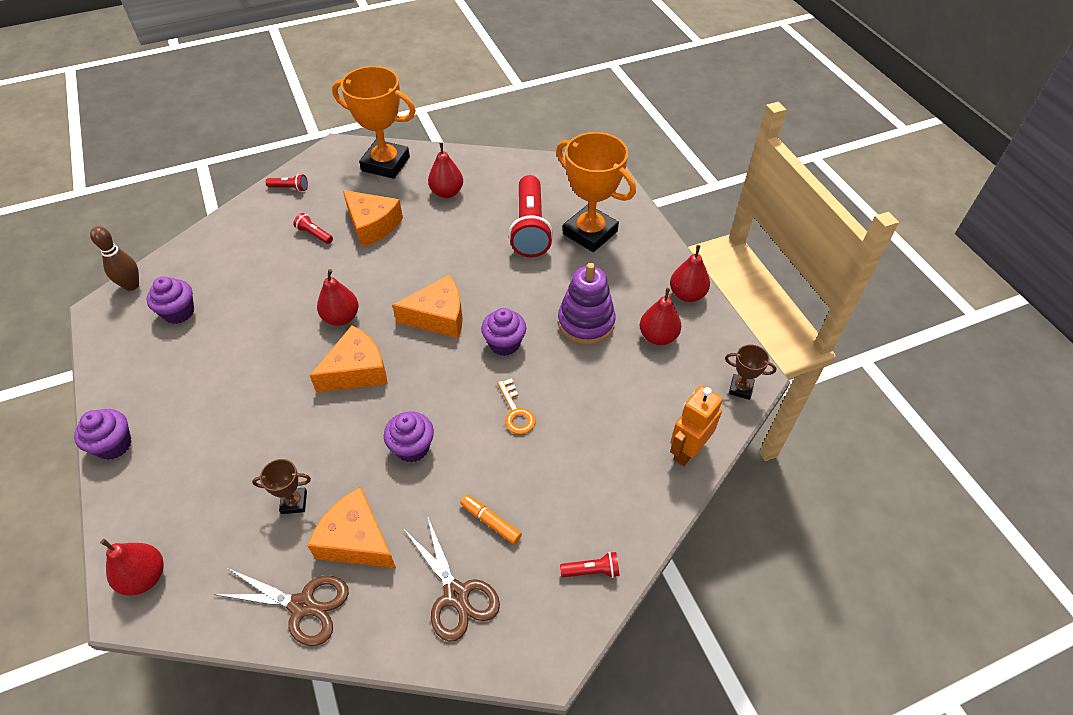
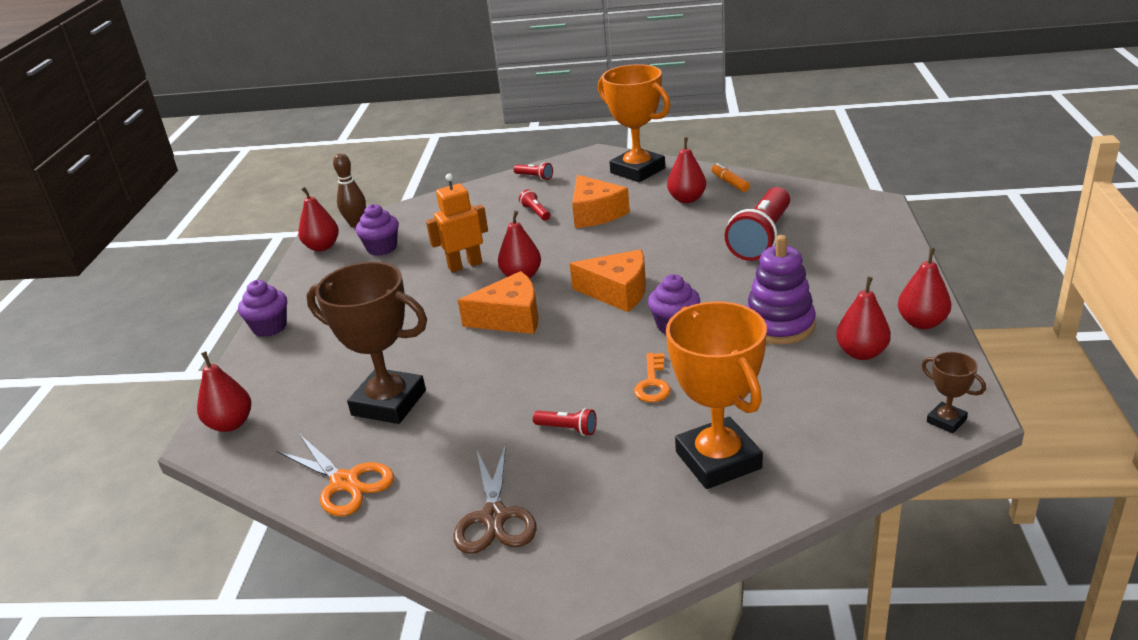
camera: 30 degrees right, 20 degrees down
(110, 324) = (322, 247): none -> red pear
(294, 502) = (389, 403): brown trophy -> brown trophy, size x2.21
(303, 605) = (345, 482): brown scissors -> orange scissors
(356, 540) = (426, 446): orange cheese -> none
(412, 447) = (526, 388): purple cupcake -> none
(490, 521) = (569, 467): orange marker -> orange marker (730, 182)
(590, 233) = (829, 252): orange trophy -> orange trophy (718, 460)
(592, 570) = (656, 539): red flashlight -> red flashlight (568, 429)
(687, 450) = (840, 462): orange robot -> orange robot (465, 265)

